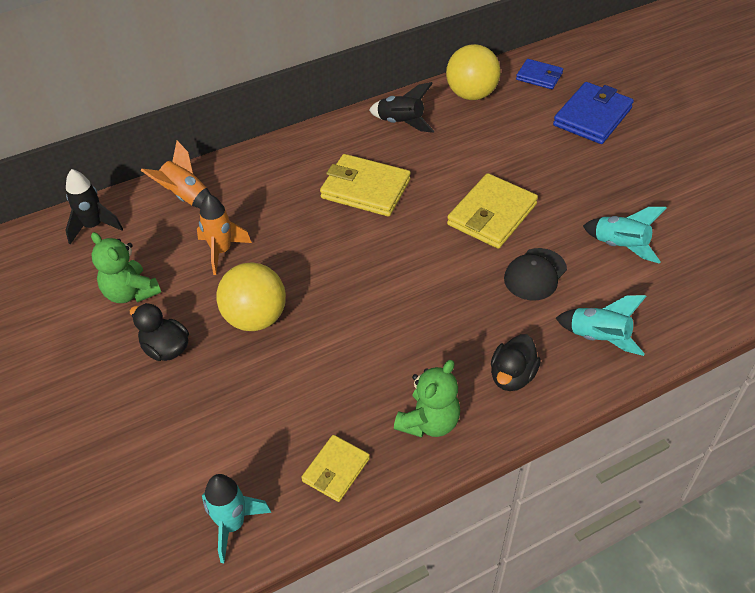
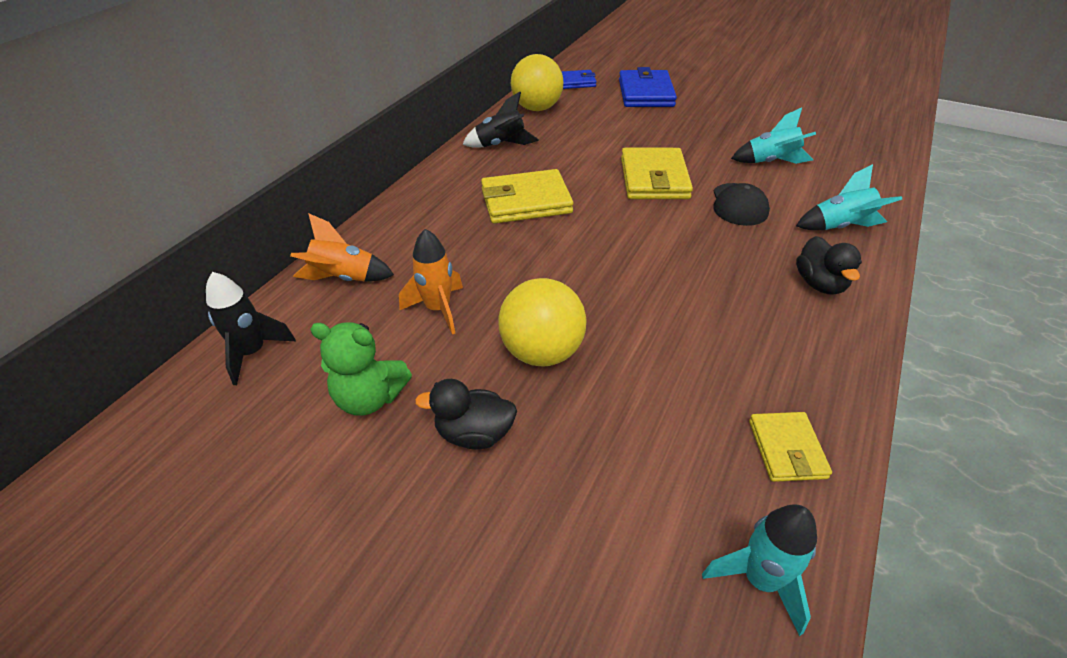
camera: 35 degrees left, 5 degrees down
(429, 422) = (807, 356): green teddy bear -> none

